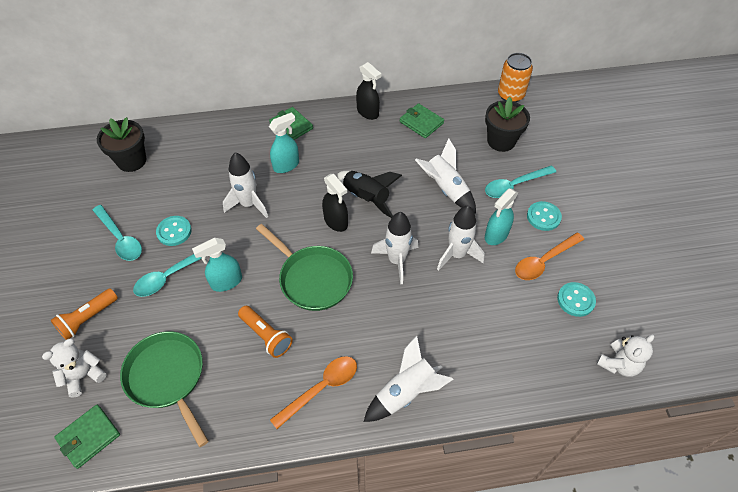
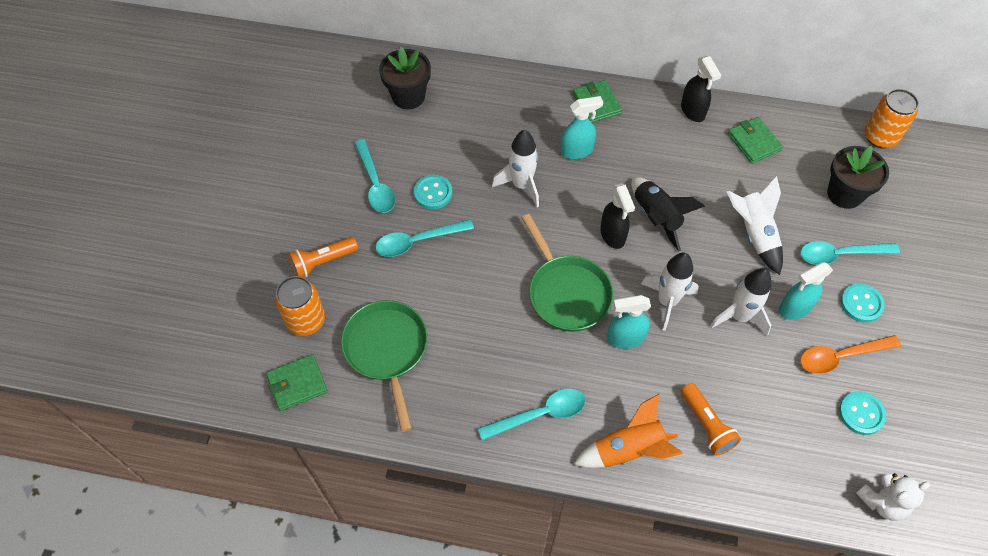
camera: 20 degrees right, 5 degrees up
(84, 376) = (306, 320): white teddy bear -> orange can
(226, 282) = (473, 267): turquoise spray bottle -> turquoise spray bottle (625, 338)
(266, 335) = (499, 339): orange flashlight -> orange flashlight (706, 424)
(321, 388) = (539, 414): orange spoon -> turquoise spoon
(405, 393) = (628, 450): white rocket -> orange rocket

